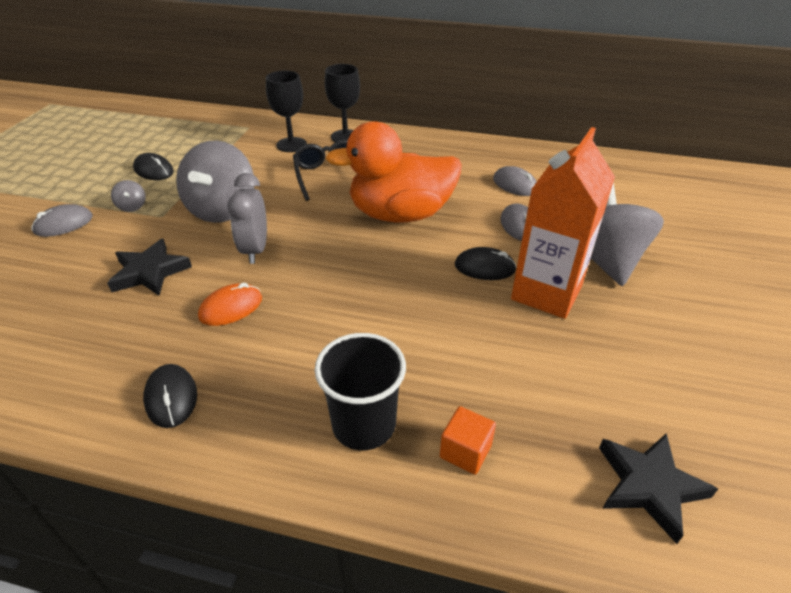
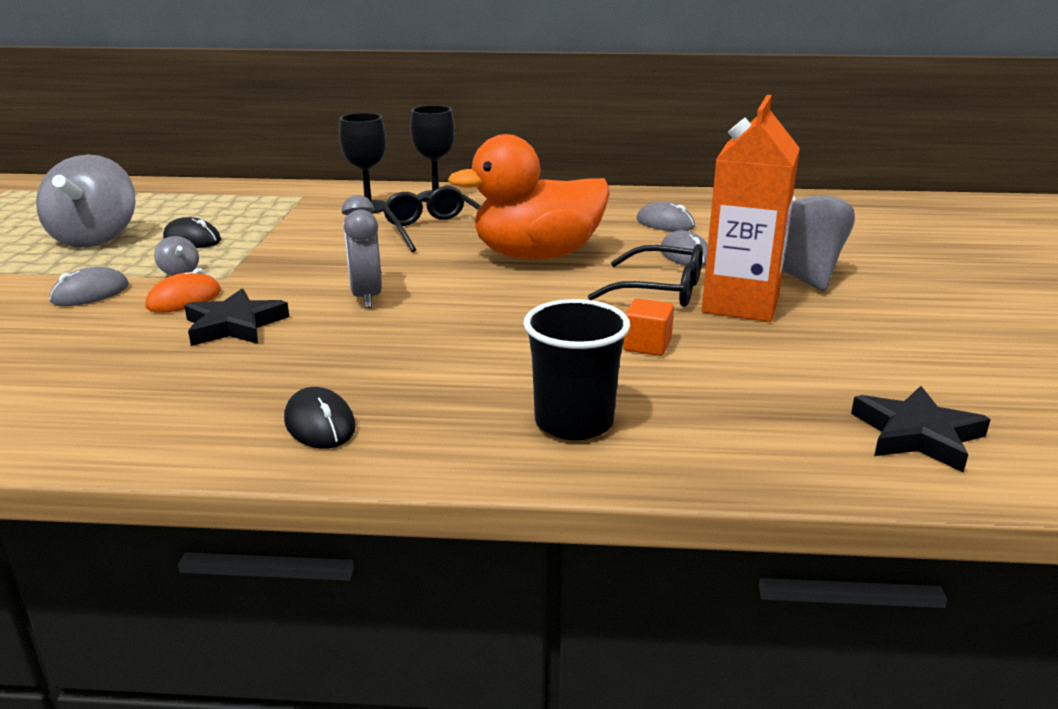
camera: 10 degrees left, 15 degrees down
(222, 209) = (305, 267): grey spinning top -> grey spinning top (95, 238)
(231, 308) = (359, 346): orange mouse -> orange mouse (184, 299)
(465, 451) = (703, 430): orange cube -> orange cube (647, 345)
(484, 267) = (659, 290): black mouse -> black glasses

